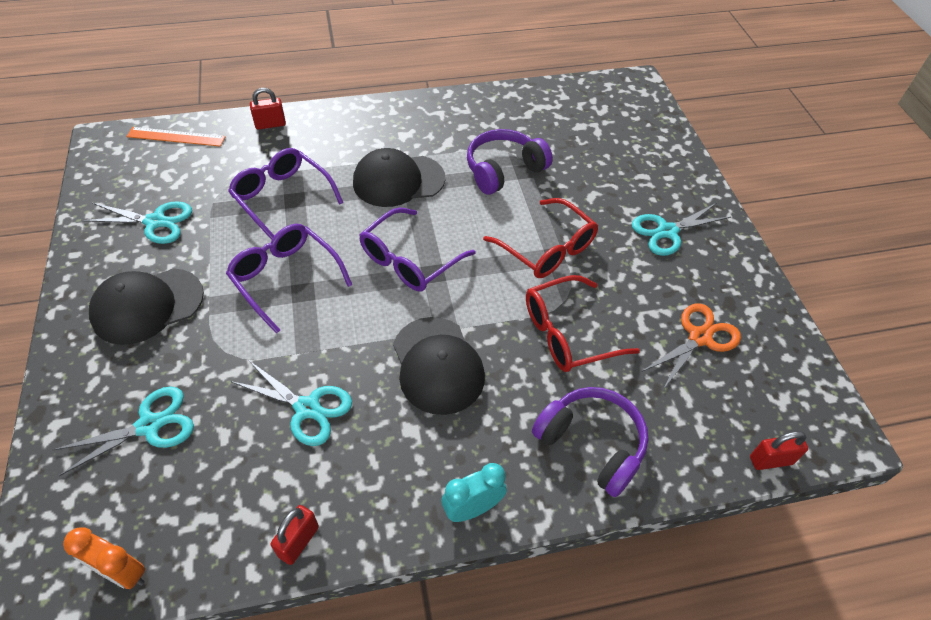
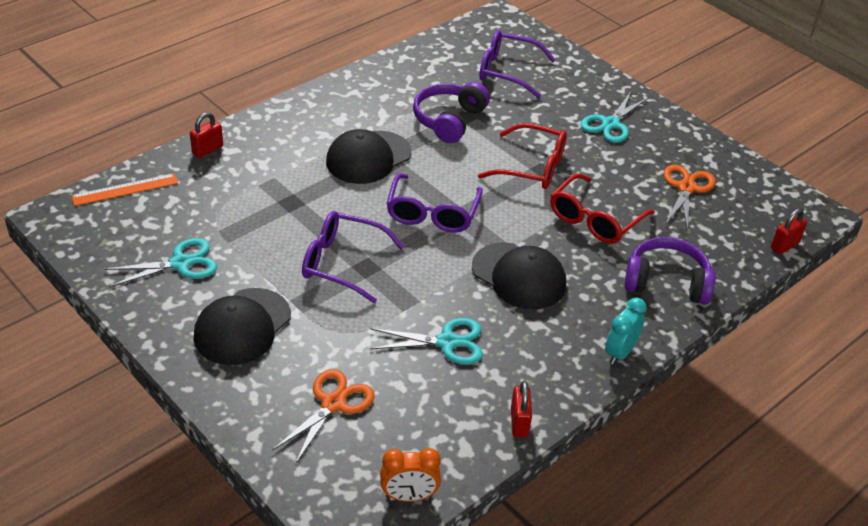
camera: 30 degrees left, 10 degrees down
(149, 425) = (333, 404): turquoise scissors -> orange scissors
(282, 198) = (279, 205): purple glasses -> purple glasses (507, 71)

